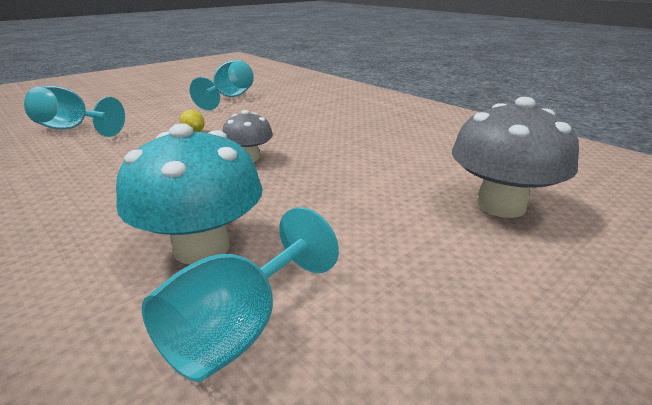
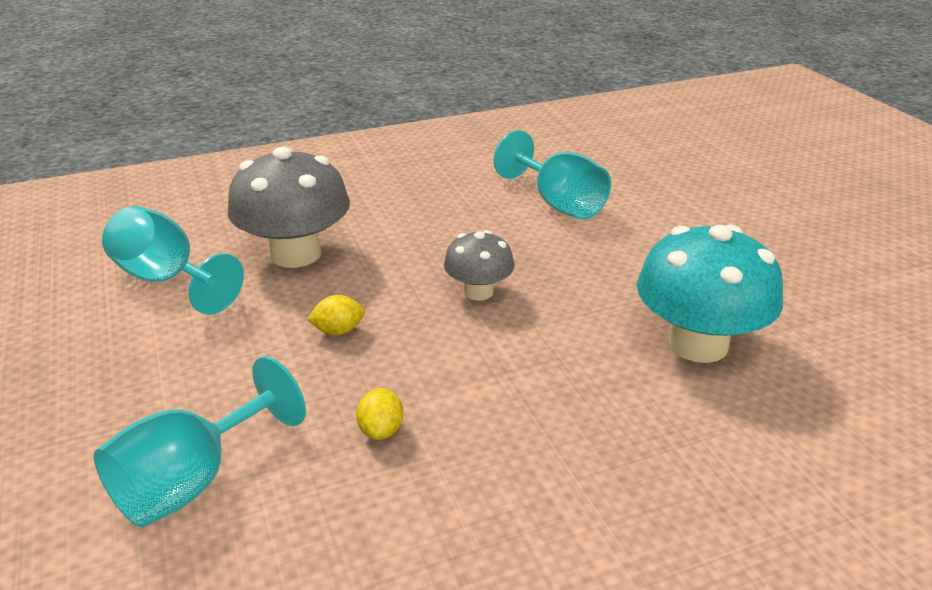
camera: 70 degrees left, 5 degrees up
(100, 155) = (381, 430): none -> yellow lemon
(239, 329) = (819, 334): turquoise goblet -> turquoise goblet (558, 204)
(500, 205) = (663, 182): grey mushroom -> grey mushroom (295, 254)

